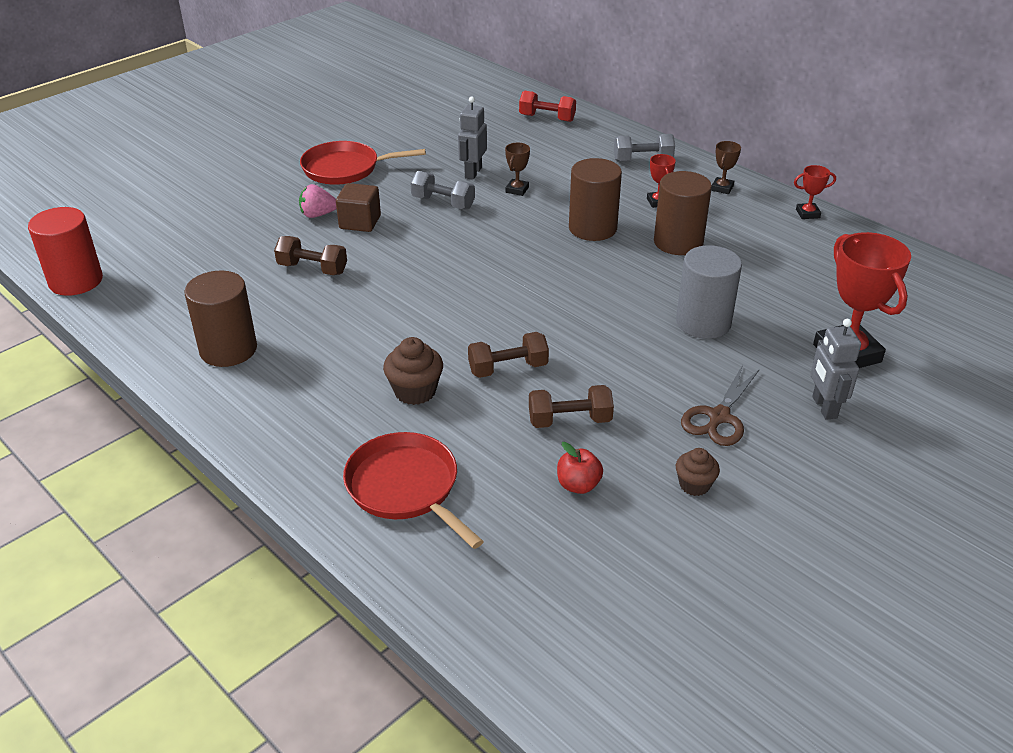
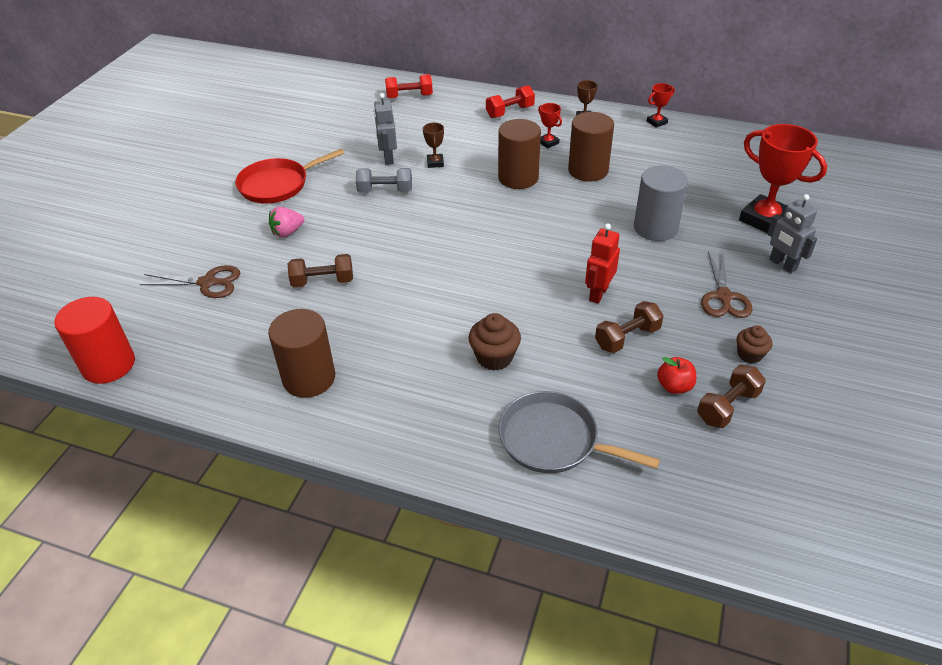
camera: 25 degrees left, 5 degrees up
(211, 238) = (208, 283): none -> brown scissors
(360, 222) = (329, 228): brown cube -> none
(405, 487) = (553, 440): red pan -> grey pan
(508, 368) = (549, 312): brown dumbbell -> brown dumbbell (727, 406)
(577, 367) = (598, 293): none -> red robot
(643, 160) = (510, 112): grey dumbbell -> red dumbbell

